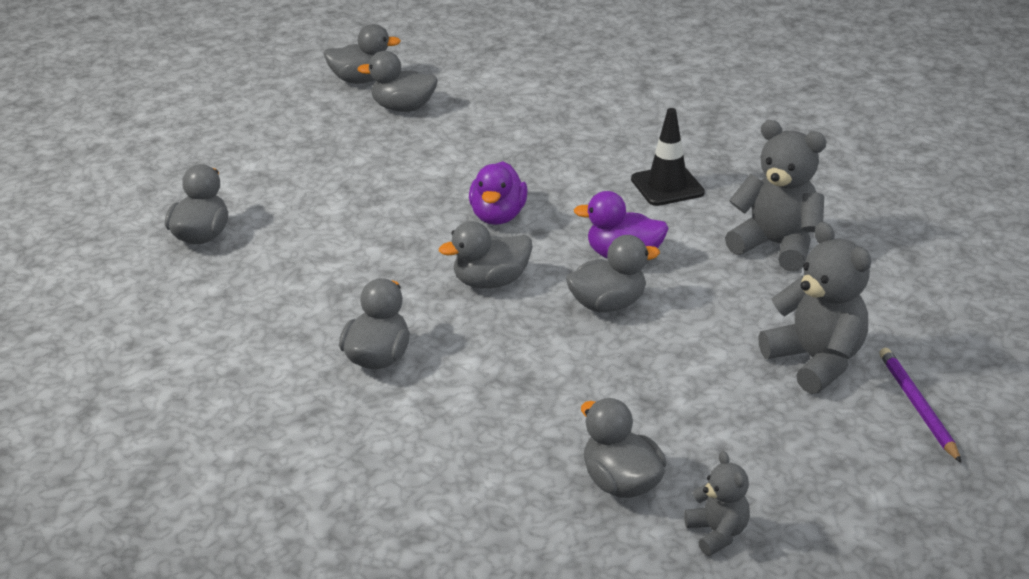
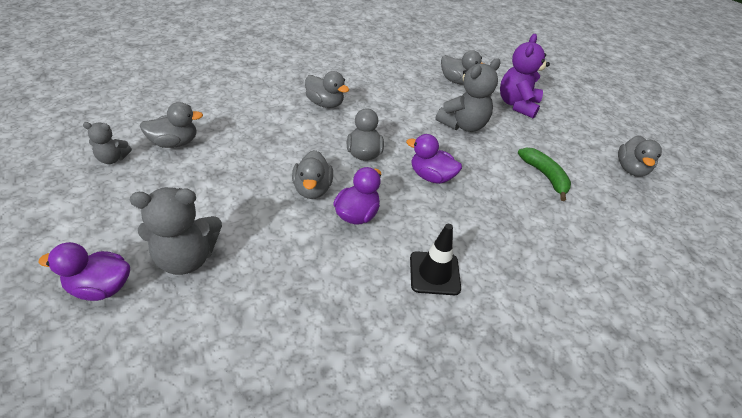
camera: 105 degrees right, 10 degrees up
(248, 171) = (517, 105): none -> purple teddy bear
(403, 108) = (586, 176): grey duck -> none
(426, 135) = (545, 176): none -> green banana
(776, 245) = (322, 303): grey teddy bear -> grey teddy bear (463, 125)
(918, 406) = (101, 287): purple pencil -> purple duck

